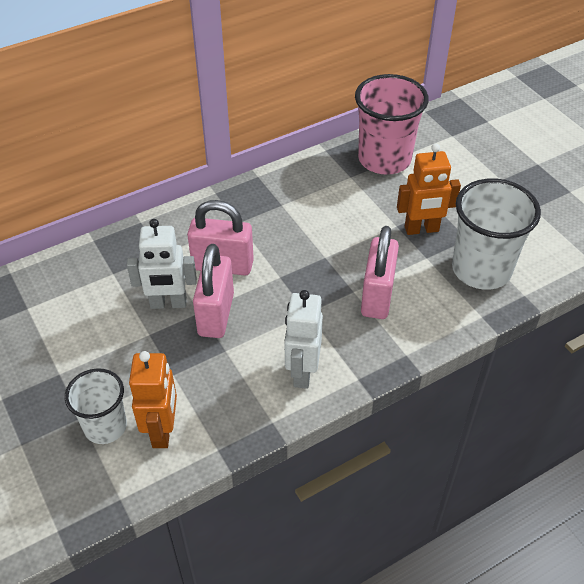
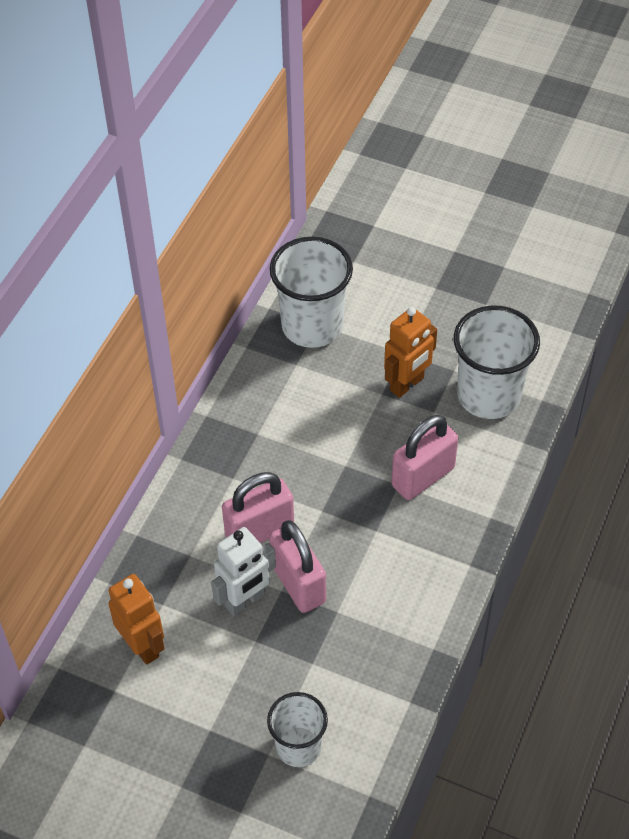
camera: 35 degrees left, 5 degrees up
(162, 431) = (350, 717): orange robot -> orange robot (142, 646)
(302, 372) = (420, 589): white robot -> none
(377, 296) = (423, 477): pink padlock -> pink padlock turned 75 degrees clockwise
(384, 159) = (312, 326): pink cup -> white cup

